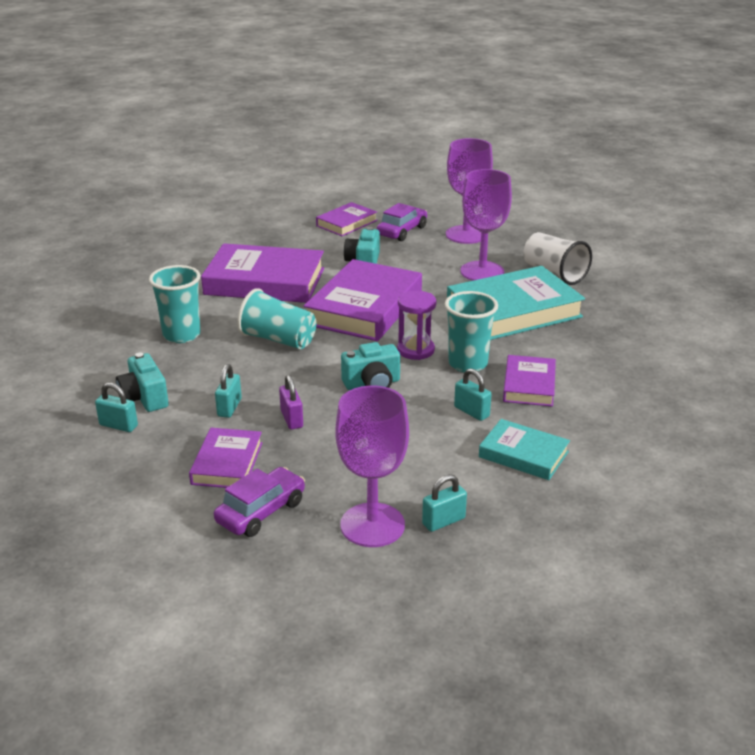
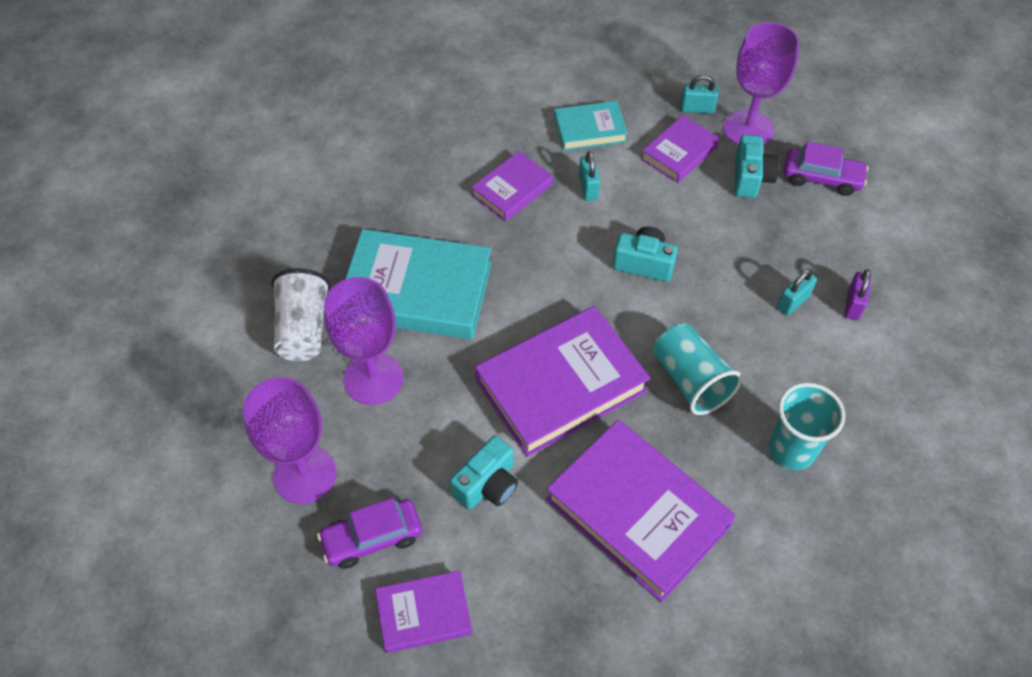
camera: 145 degrees left, 25 degrees up
(118, 425) = (906, 332): turquoise padlock -> none
(144, 398) = (870, 359): turquoise camera -> turquoise camera (751, 178)
(227, 463) = (826, 237): purple book -> purple book (679, 153)
(261, 512) = (822, 178): purple car -> purple car turned 150 degrees counterclockwise
(292, 419) = (744, 258): purple padlock -> purple padlock (853, 304)
(415, 350) = (567, 286): purple hourglass -> none
(468, 364) = (537, 242): turquoise cup -> none
(523, 454) = (590, 130): turquoise book -> turquoise book turned 75 degrees counterclockwise

